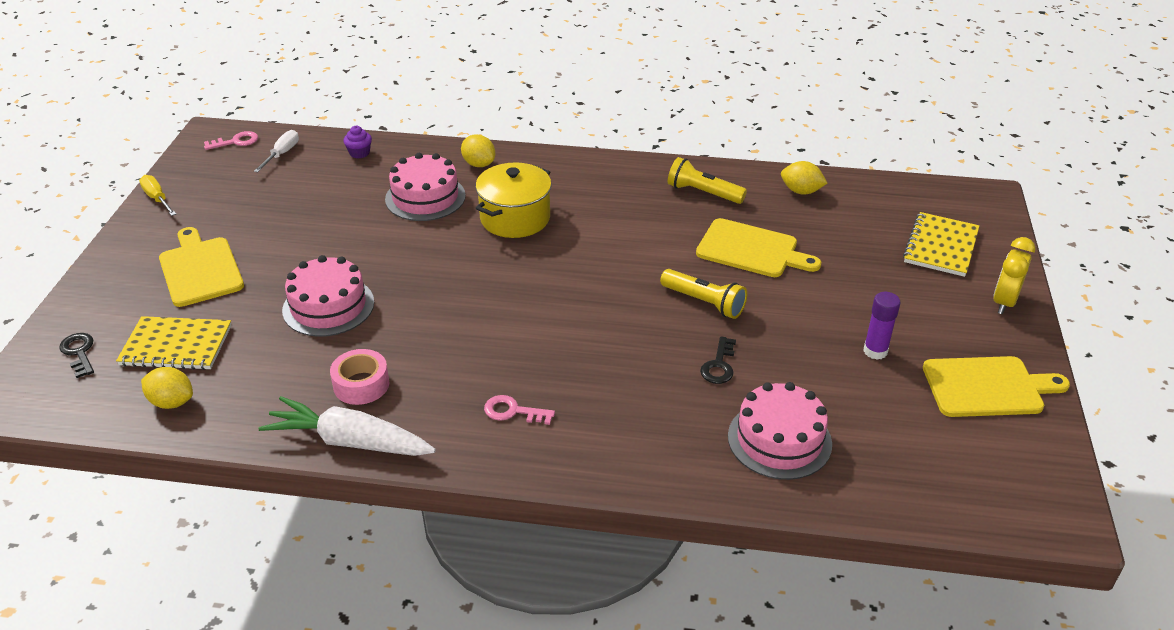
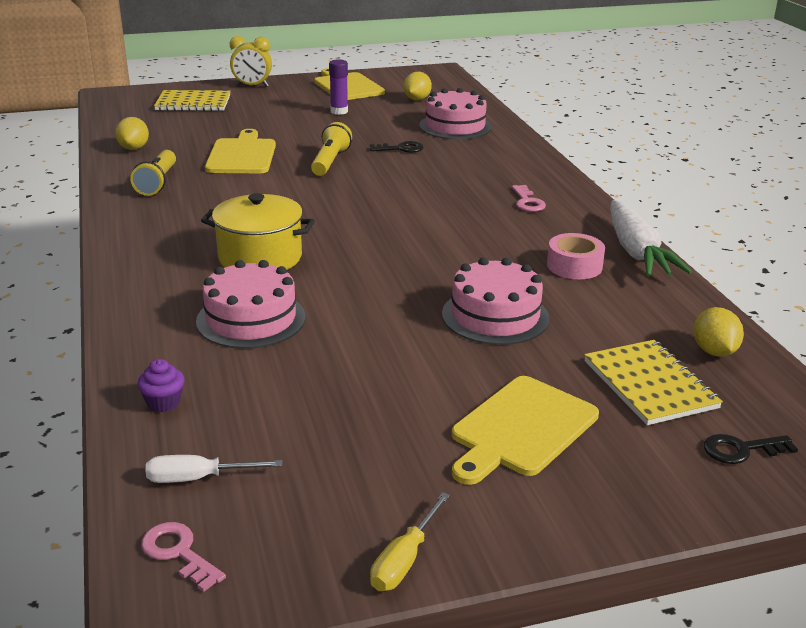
camera: 115 degrees left, 10 degrees down
(79, 352) = (741, 450): black key -> black key turned 45 degrees clockwise
(479, 164) = (154, 304): yellow lemon -> yellow lemon (417, 99)

